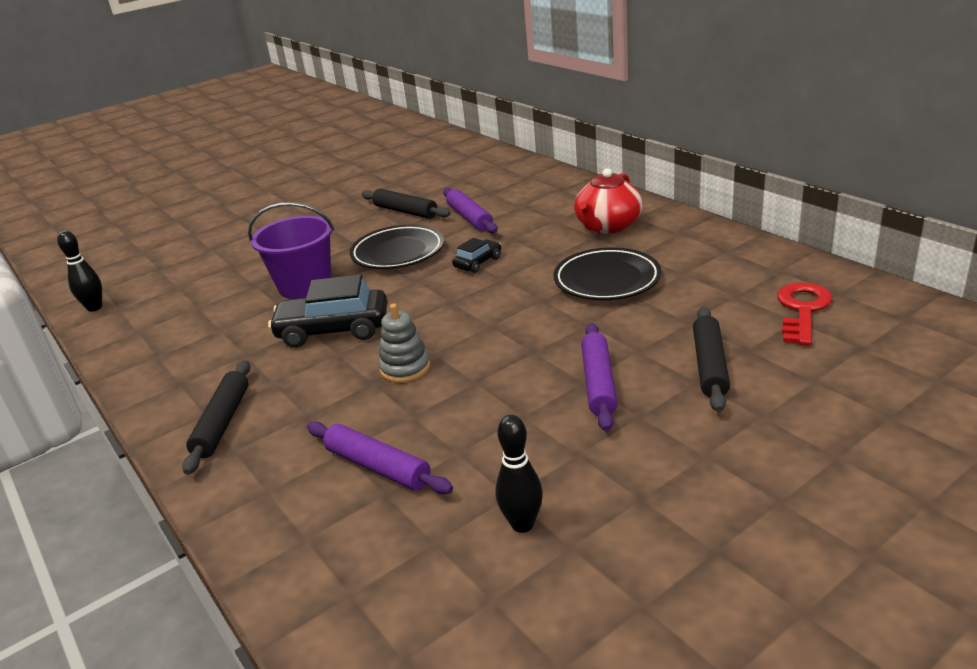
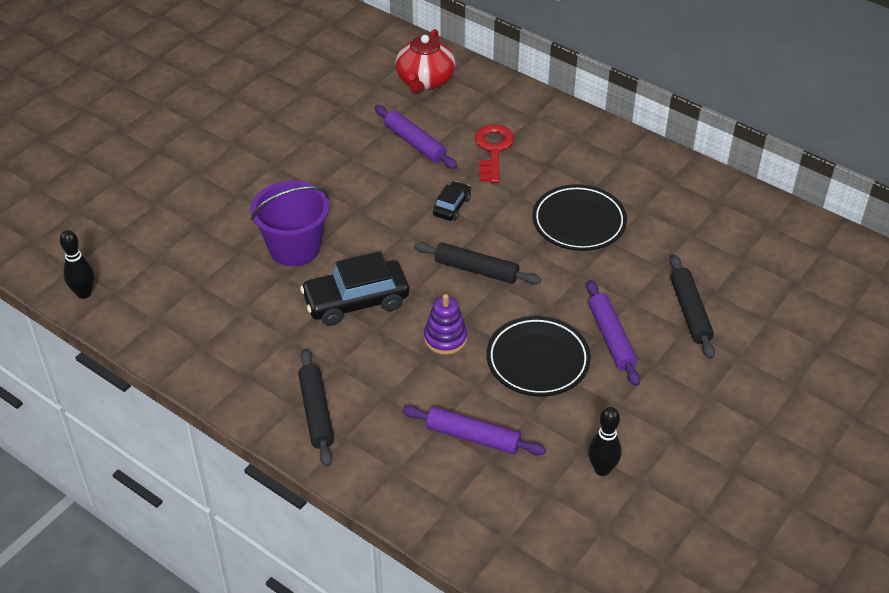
camera: 20 degrees left, 15 degrees up
(398, 252) = (365, 197): black plate -> black plate (538, 360)
(405, 211) = (342, 136): black rolling pin -> black rolling pin (476, 270)
(405, 368) = (445, 338): grey stacking toy -> purple stacking toy
(608, 226) = (555, 150): red teapot -> red teapot (425, 80)
(802, 310) = (746, 247): red key -> red key (493, 150)

